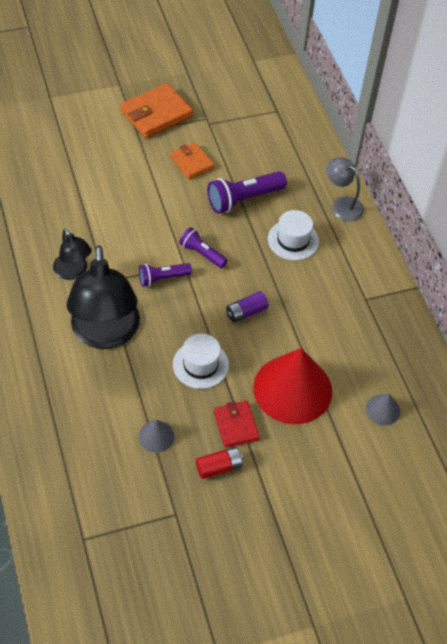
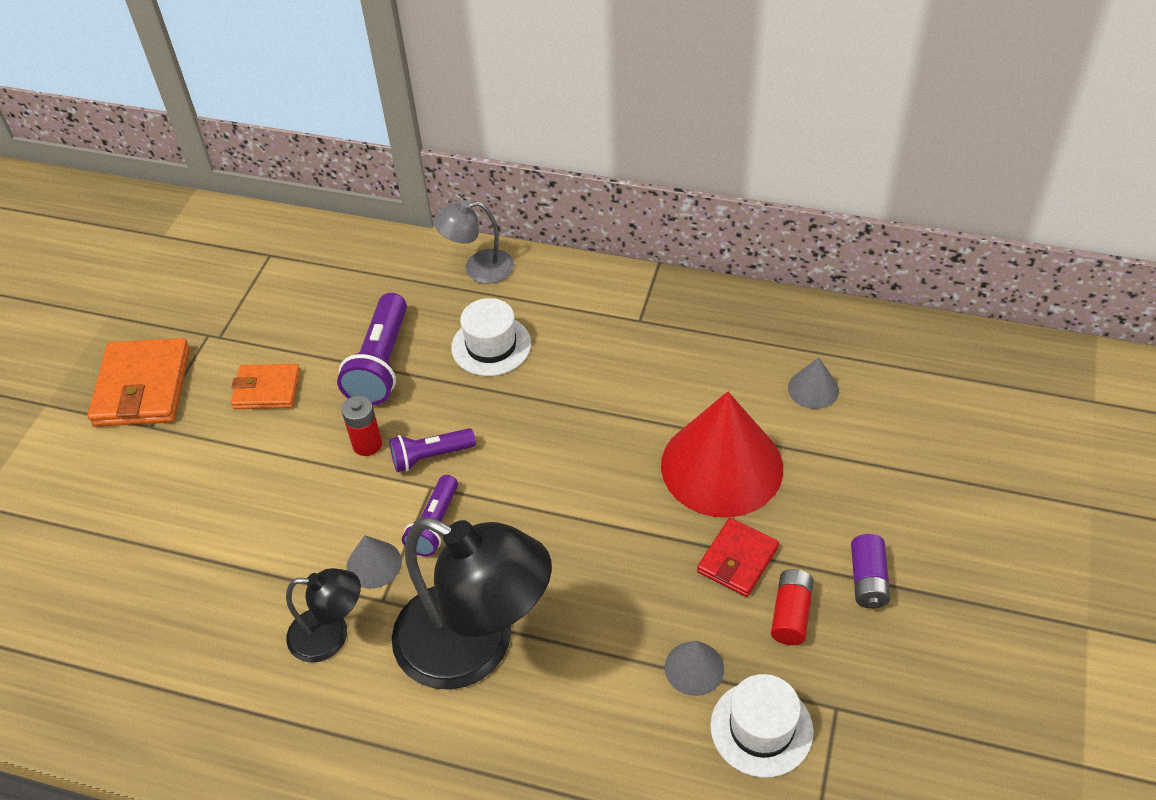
camera: 50 degrees left, 5 degrees down
(123, 266) = (374, 564): none -> grey cone
(190, 223) = (367, 444): none -> red battery
(200, 364) = (612, 552): white hat -> white hat (761, 728)
(236, 425) = (737, 560): red wallet -> red wallet turned 75 degrees counterclockwise
(246, 312) = (566, 455): purple battery -> purple battery (868, 580)

